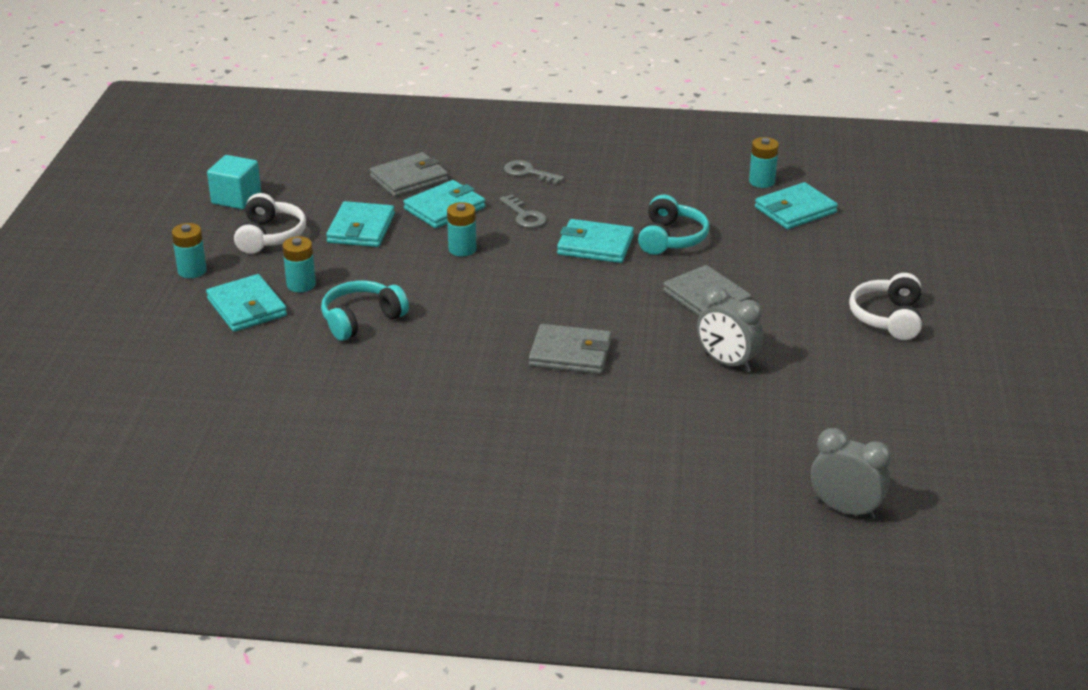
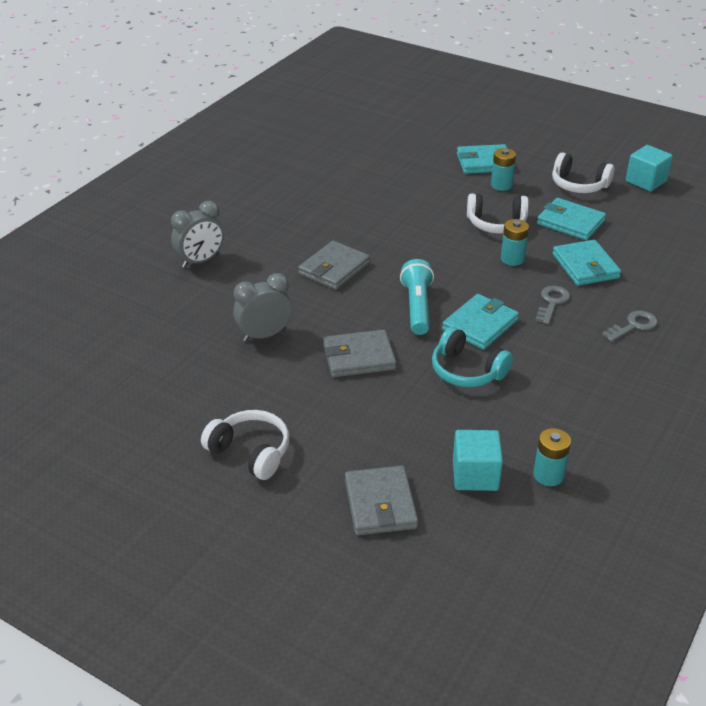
camera: 115 degrees right, 5 degrees up
(192, 271) = (545, 151): turquoise battery -> none
(361, 320) = (440, 198): turquoise headphones -> none
(395, 271) = (496, 224): none -> white headphones
(409, 179) = (647, 260): grey wallet -> grey wallet (380, 504)
(524, 216) = (552, 302): grey key -> grey key turned 120 degrees clockwise
(597, 285) = (417, 307): none -> turquoise flashlight
(795, 210) = (475, 475): turquoise wallet -> turquoise cube
(845, 510) = (66, 325): grey clock -> grey clock (200, 261)

